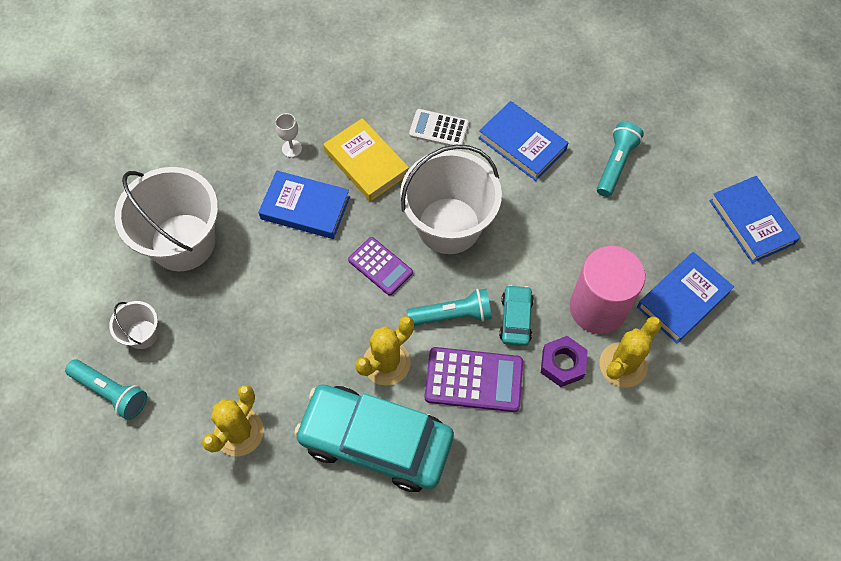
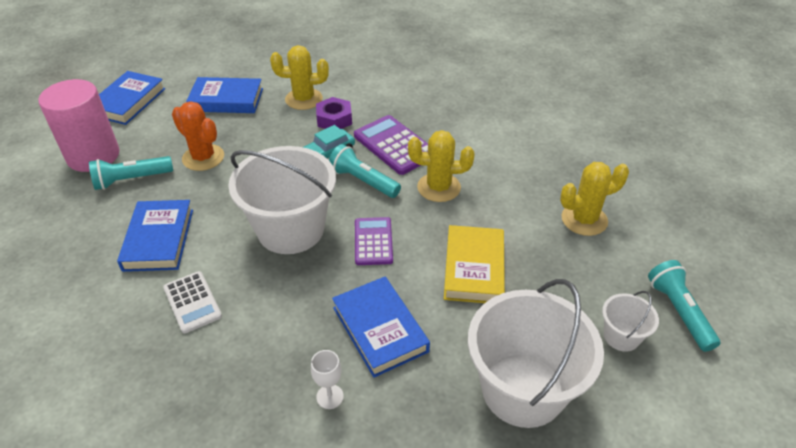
camera: 135 degrees left, 20 degrees down
(366, 163) = (284, 324): yellow book -> yellow book (473, 268)
(376, 442) = (491, 158): turquoise car -> none
(598, 308) = (275, 126): pink cylinder -> pink cylinder (93, 156)
(600, 226) = (203, 157): none -> orange cactus

